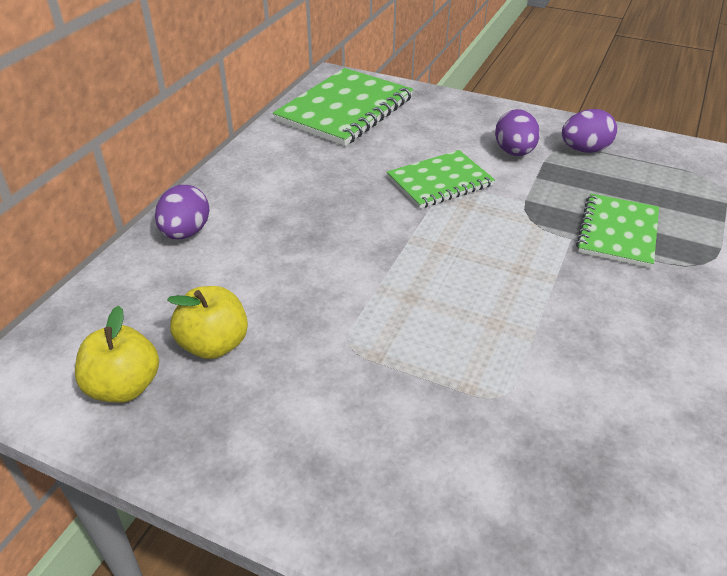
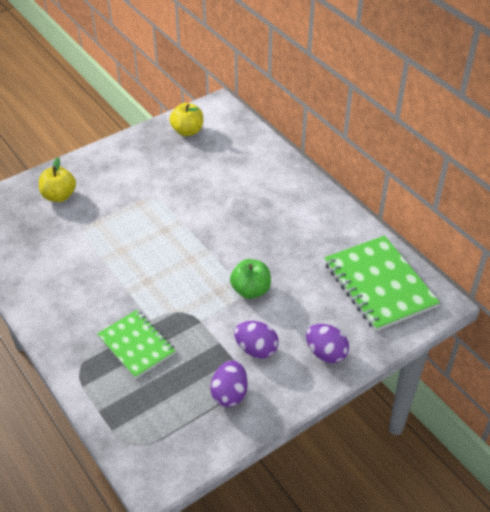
camera: 120 degrees right, 5 degrees up
(186, 233) = (280, 170): purple egg -> purple egg (326, 353)
(214, 344) = (189, 159): yellow apple -> yellow apple (59, 196)
(440, 182) = (250, 290): green notebook -> green apple

